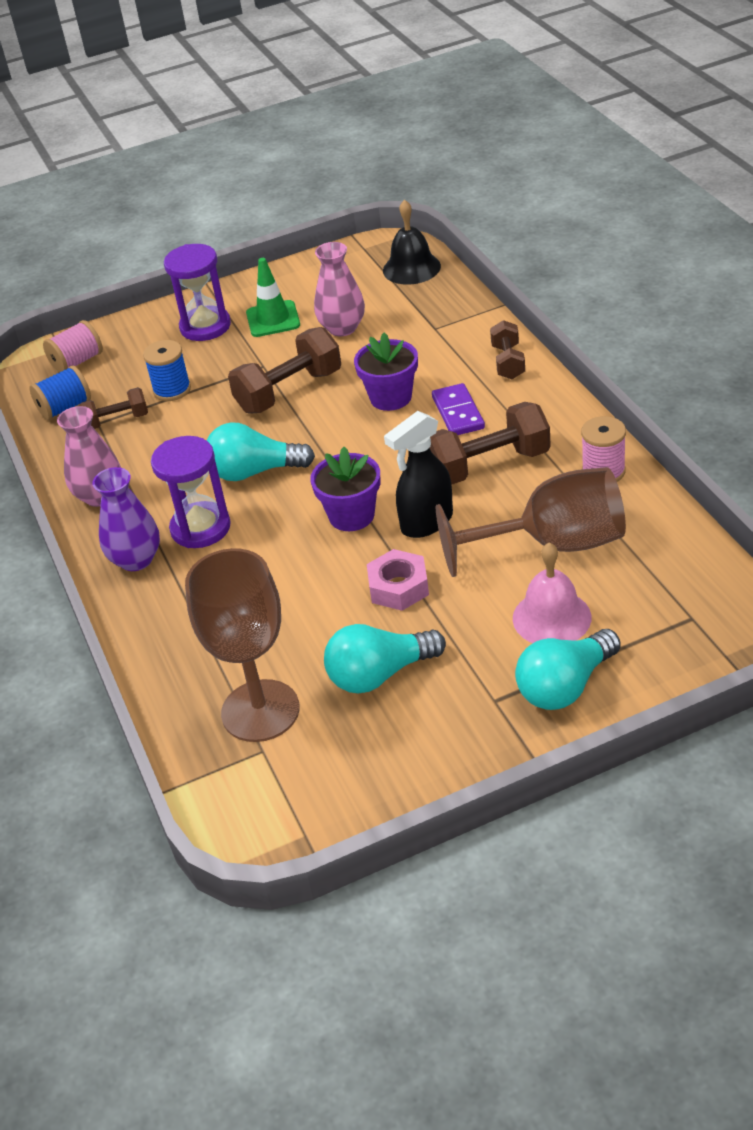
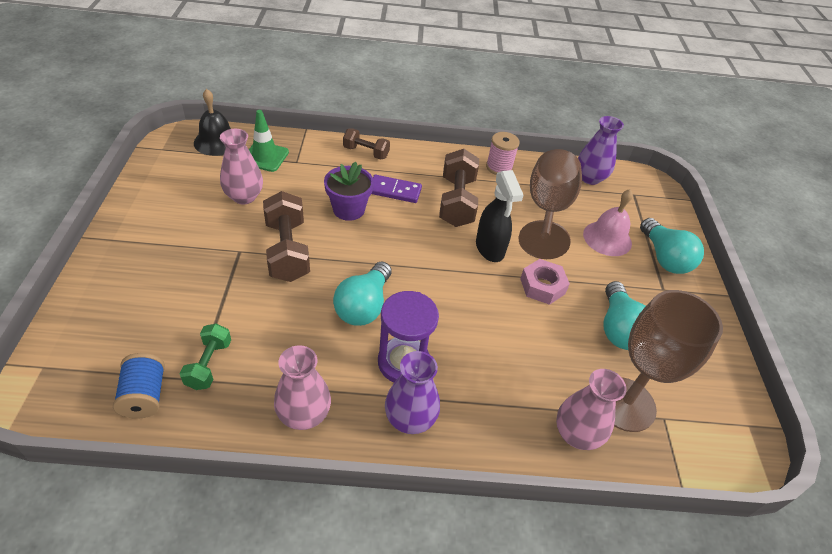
camera: 75 degrees left, 5 degrees up
(77, 362) = (83, 361): pink spool -> none
(117, 421) = (209, 364): brown dumbbell -> green dumbbell
(172, 390) = (207, 313): blue spool -> none
(192, 682) = (576, 434): none -> pink vase
(205, 326) = (145, 260): purple hourglass -> none
(273, 319) = (187, 223): green traffic cone -> green traffic cone (265, 157)
(351, 516) = (456, 278): purple flower pot -> none
(680, 561) = (590, 178): none -> purple vase

